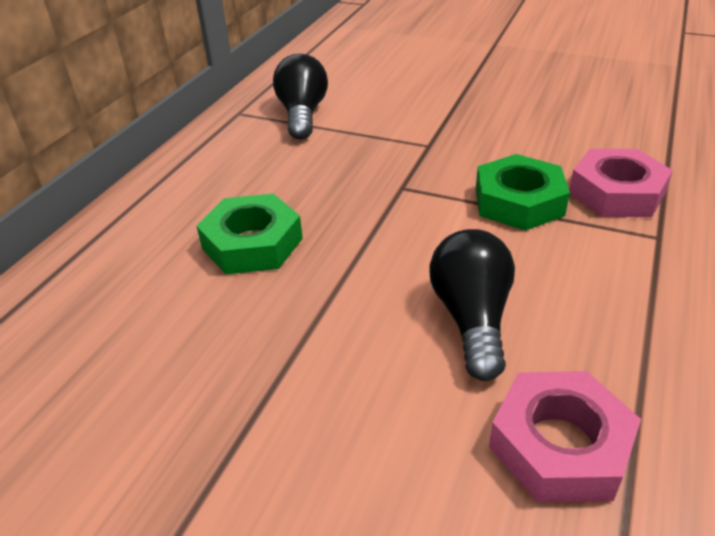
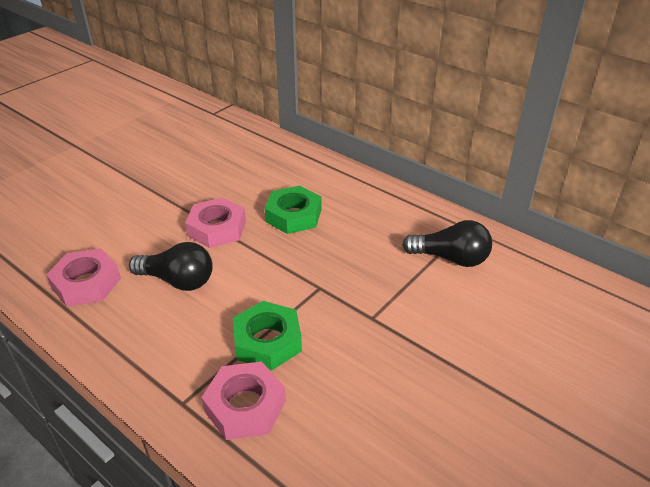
camera: 105 degrees right, 0 degrees up
(317, 320) = (217, 228): none -> pink nut

